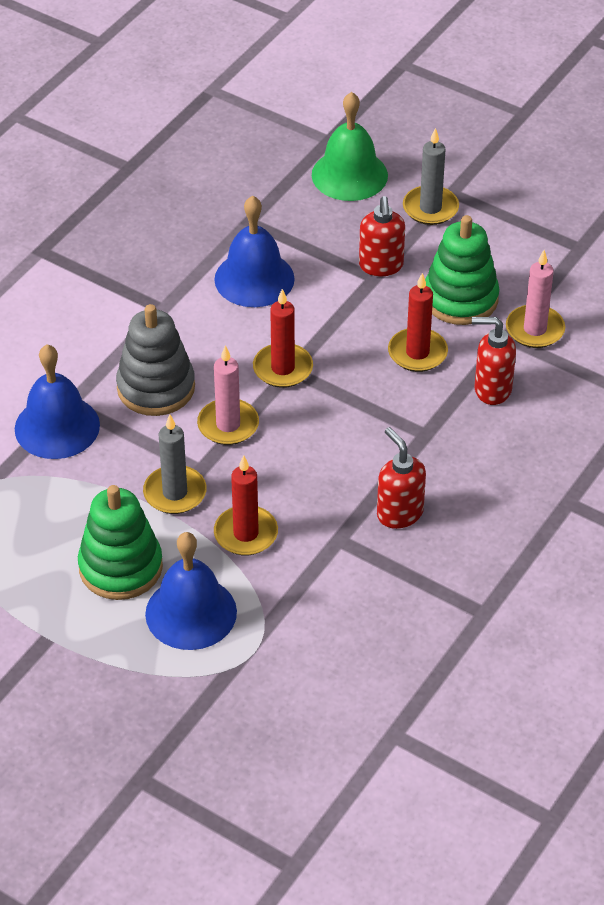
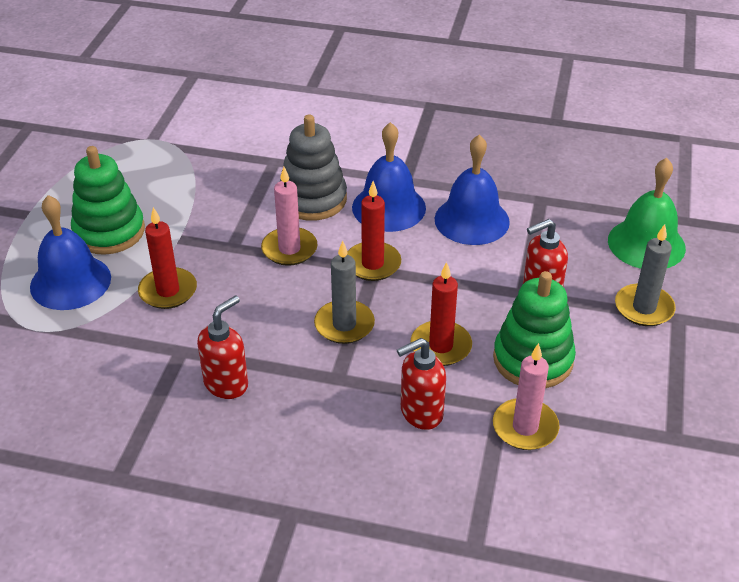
camera: 70 degrees right, 5 degrees down
(57, 427) = (246, 161): blue bell -> blue bell (389, 207)
(175, 493) = (200, 239): grey candle -> grey candle (344, 325)
(492, 389) = (420, 413): red soap dispenser -> red soap dispenser turned 105 degrees counterclockwise

